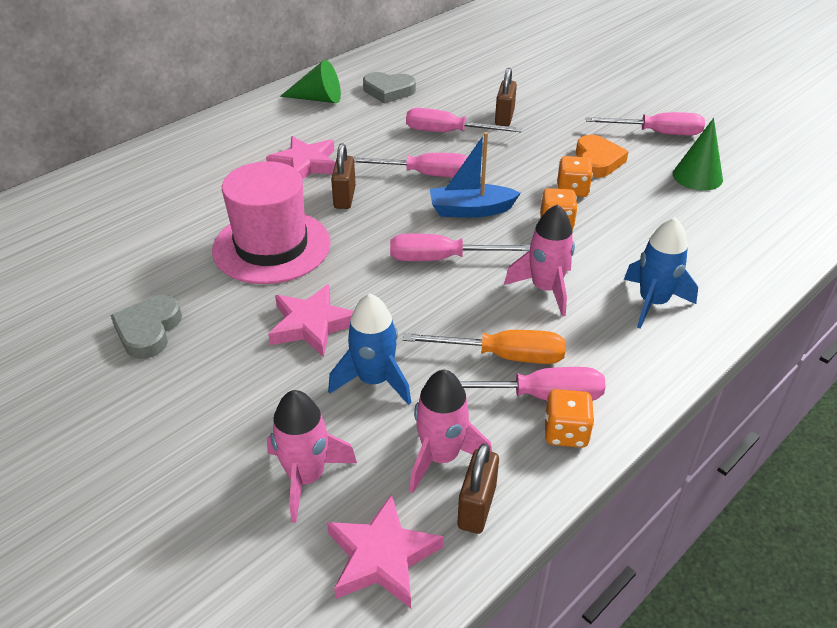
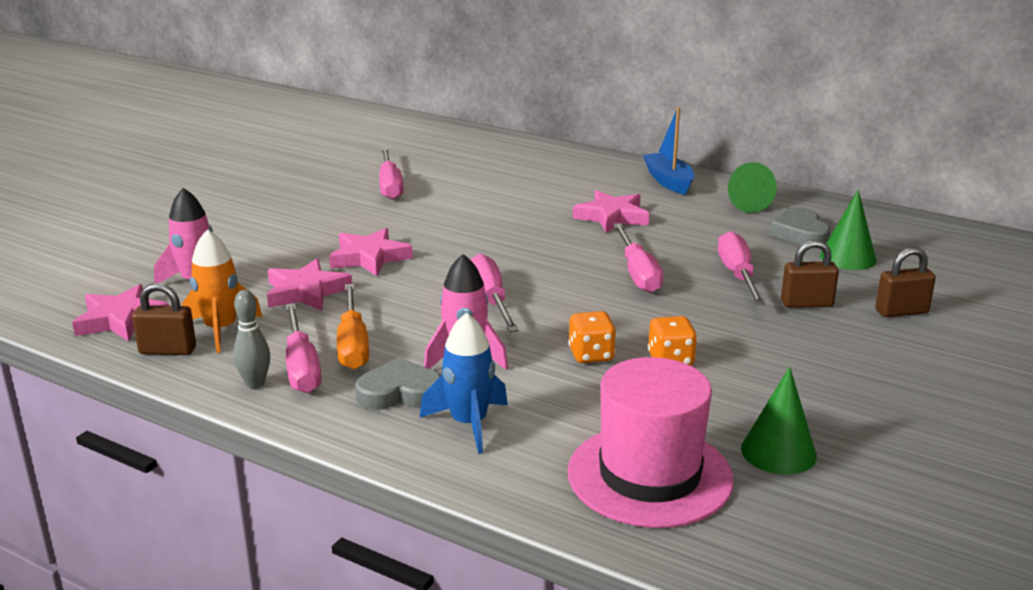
camera: 75 degrees right, 15 degrees down
(148, 330) = (343, 203): grey heart -> grey heart (399, 392)
(271, 246) = (470, 225): pink hat -> pink hat (649, 475)
(344, 197) = (567, 242): brown padlock -> brown padlock (901, 312)
(374, 380) = (306, 292): blue rocket -> pink star
(439, 85) = (847, 258): none -> green cone
(441, 457) = (221, 330): pink rocket -> orange rocket
(471, 210) = (586, 305): blue boat -> blue boat (668, 181)
(565, 433) = (255, 384): orange dice -> grey bowling pin
(597, 161) = (755, 373): orange heart -> none
(657, 133) = (874, 415): pink screwdriver -> pink screwdriver (390, 186)

